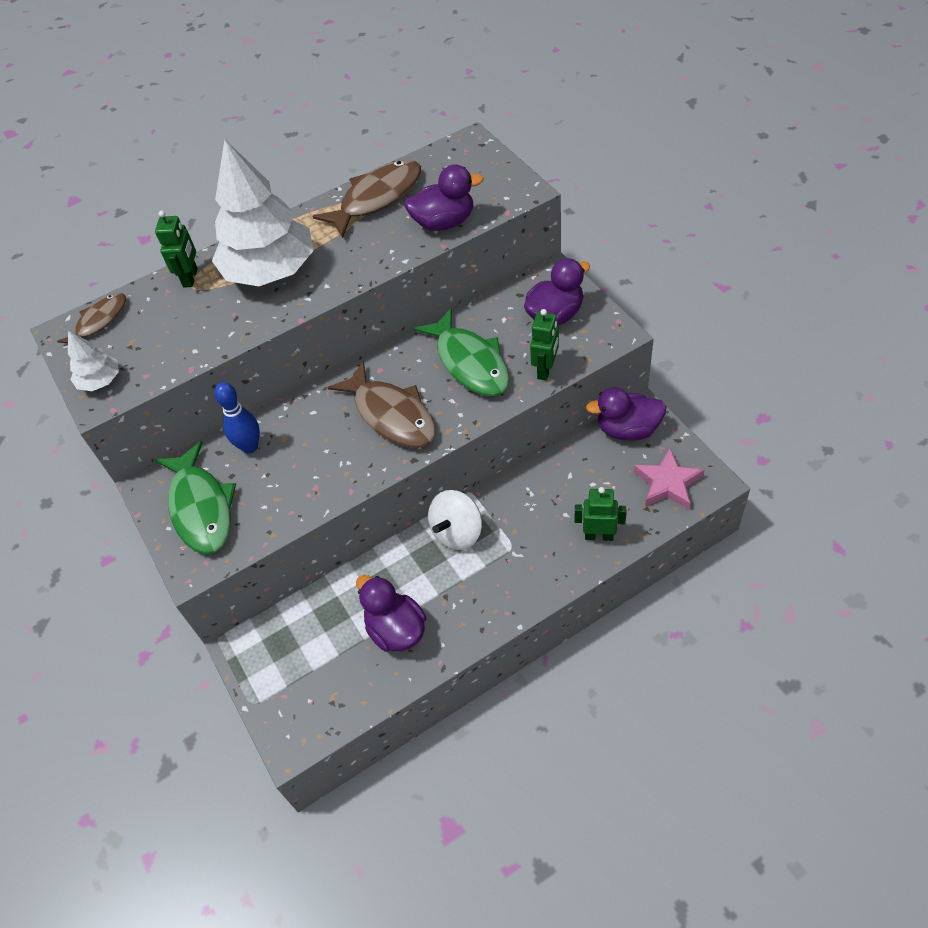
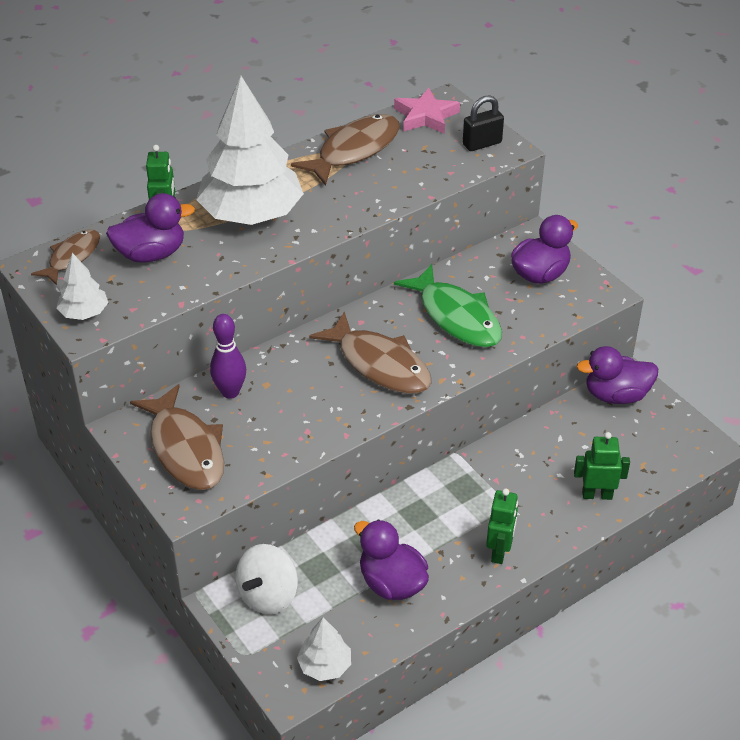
camera: 10 degrees left, 10 degrees down
(201, 507) = (185, 449): green fish -> brown fish
(250, 447) = (230, 392): blue bowling pin -> purple bowling pin
(325, 716) = (325, 665): none -> white tree
(444, 222) = (429, 175): purple duck -> purple duck (151, 254)
(457, 532) = (446, 491): white spinning top -> white spinning top (268, 595)
(500, 186) = (482, 144): none -> black padlock
(545, 370) = (536, 325): green robot -> green robot (499, 551)
(667, 483) = (663, 446): pink star -> pink star (426, 116)

